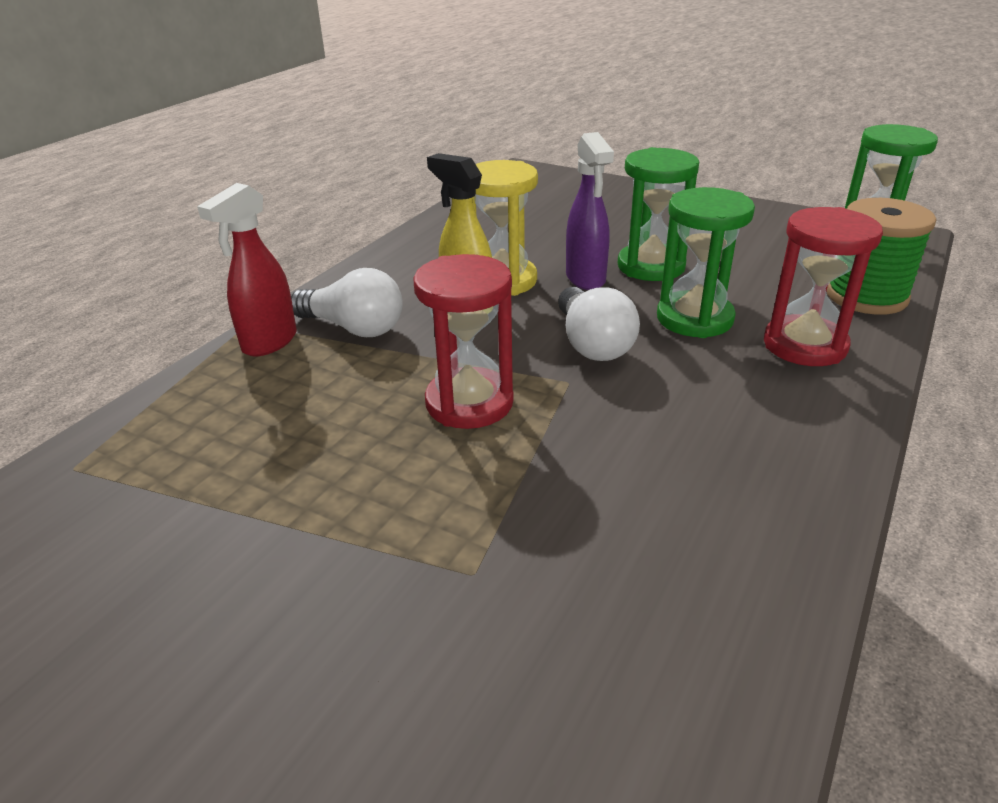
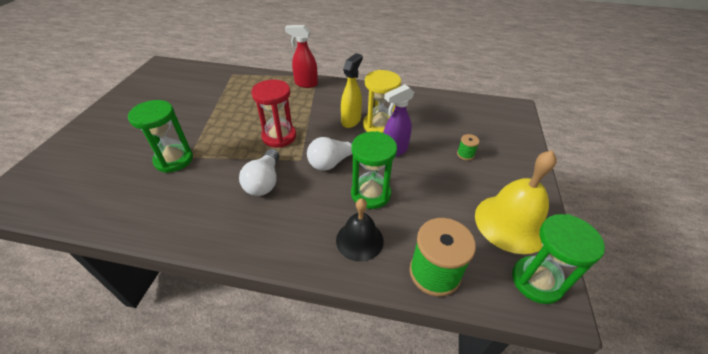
camera: 70 degrees right, 10 degrees up
(354, 328) = (322, 98): white light bulb -> white light bulb (264, 181)
(621, 227) = (465, 154): none -> green spool
(651, 266) = (421, 172): green hourglass -> green hourglass (174, 160)
(773, 229) = (511, 223): none -> yellow bell
(804, 345) = (359, 240): red hourglass -> black bell

